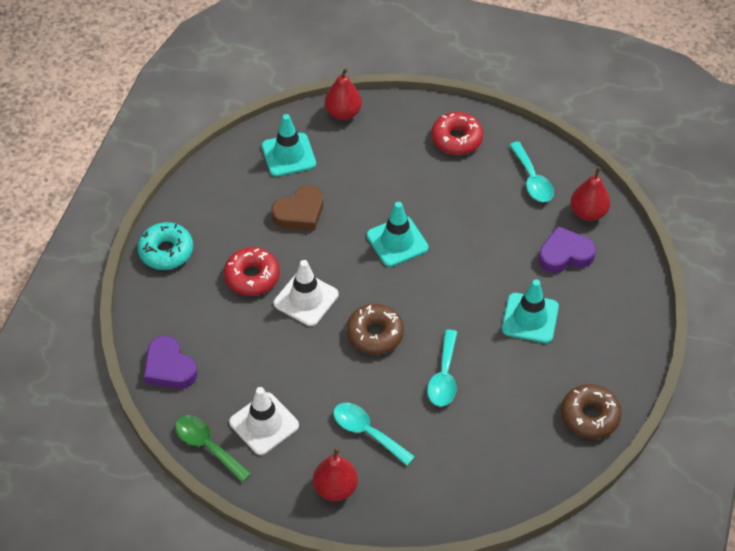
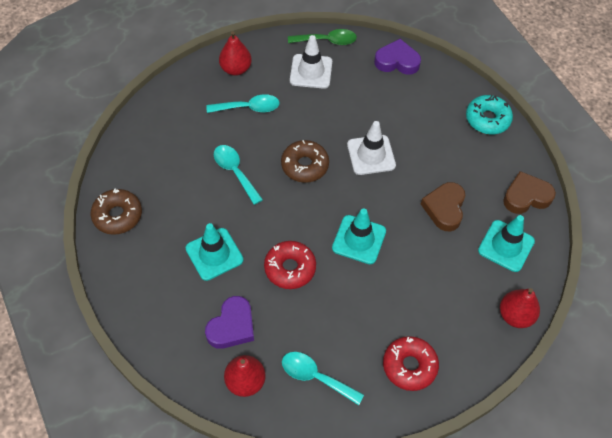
camera: 135 degrees right, 5 degrees up
(224, 173) = (526, 196): none -> brown heart
(252, 277) = (419, 143): red donut -> red donut (290, 268)

